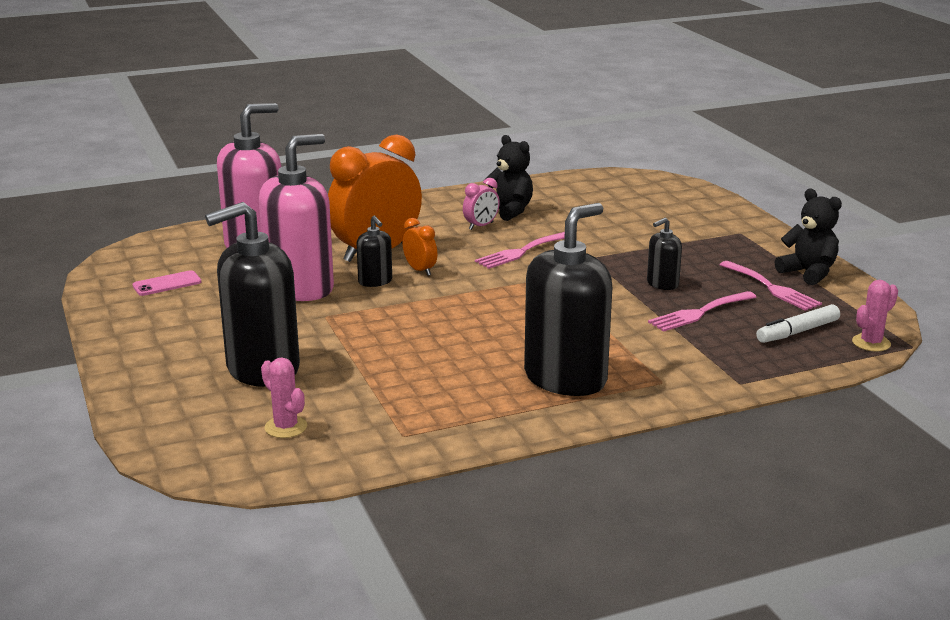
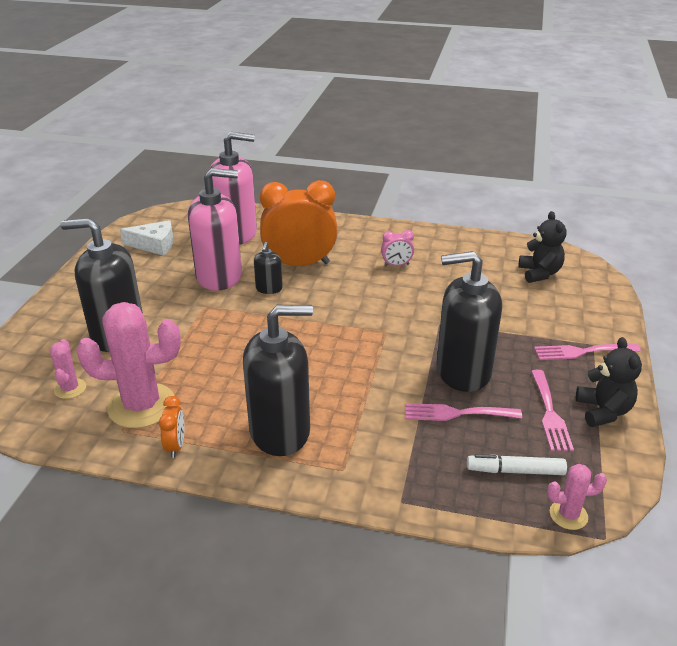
camera: 35 degrees right, 10 degrees up
(167, 284) = (154, 245): pink phone -> white cheese
(393, 411) = (141, 406): none -> pink cactus
(420, 270) = (308, 290): orange clock -> orange clock (176, 446)
(509, 211) = (432, 258): black teddy bear -> black teddy bear (539, 273)
(521, 252) = (395, 299): pink fork -> pink fork (581, 352)
(662, 284) = (463, 371): black soap dispenser -> black soap dispenser, size x2.17

